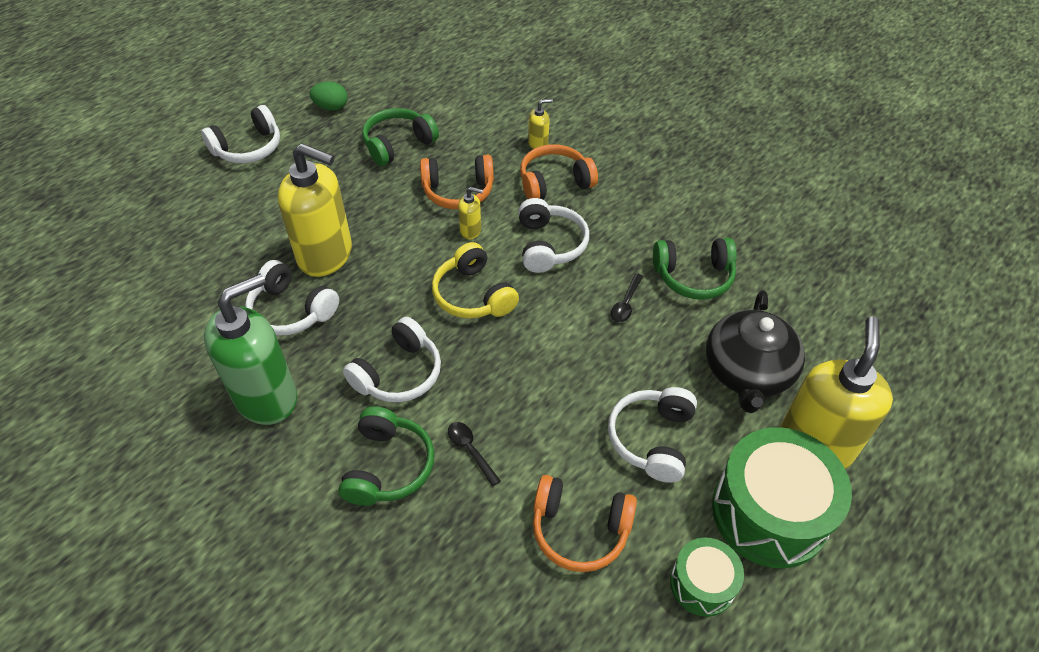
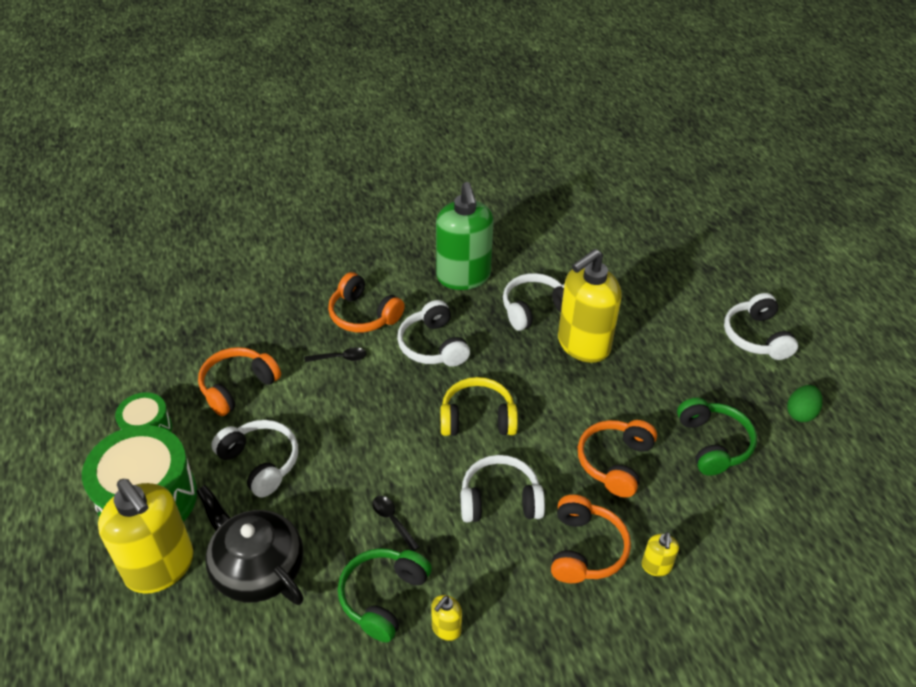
camera: 120 degrees right, 5 degrees down
(388, 466) = (363, 315): green headphones -> orange headphones
(471, 230) = (555, 449): yellow soap dispenser -> yellow soap dispenser (446, 629)
(549, 245) = (500, 500): white headphones -> white headphones turned 150 degrees clockwise

